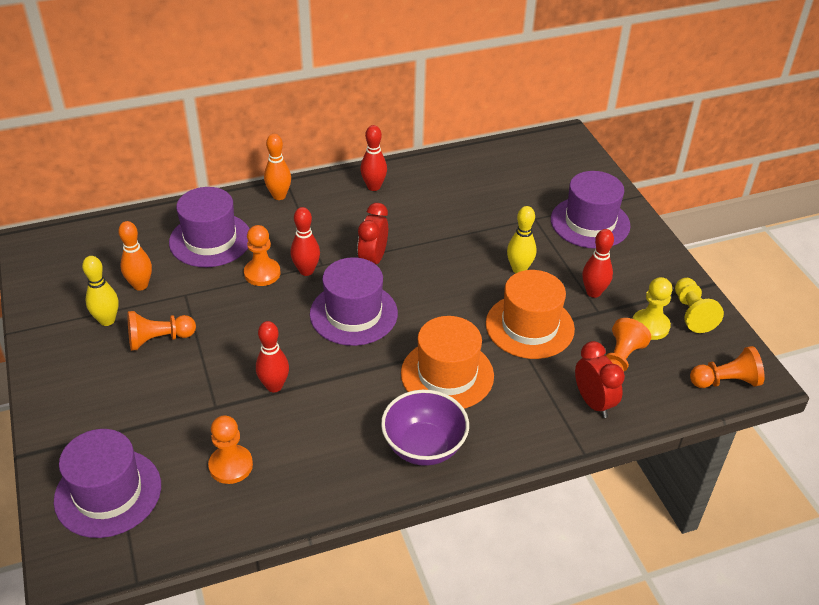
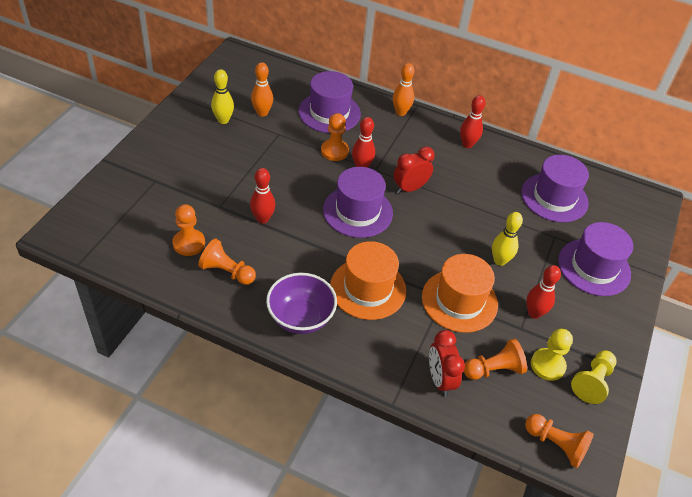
camera: 40 degrees right, 5 degrees up
(108, 493) = (118, 210): purple hat -> purple hat (554, 197)
(159, 339) = (236, 149): orange pawn -> orange pawn (227, 272)
(593, 402) = (440, 380): red clock -> red clock turned 150 degrees clockwise

